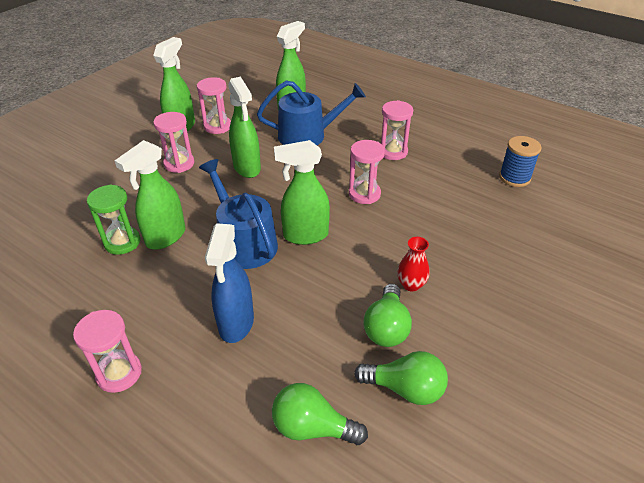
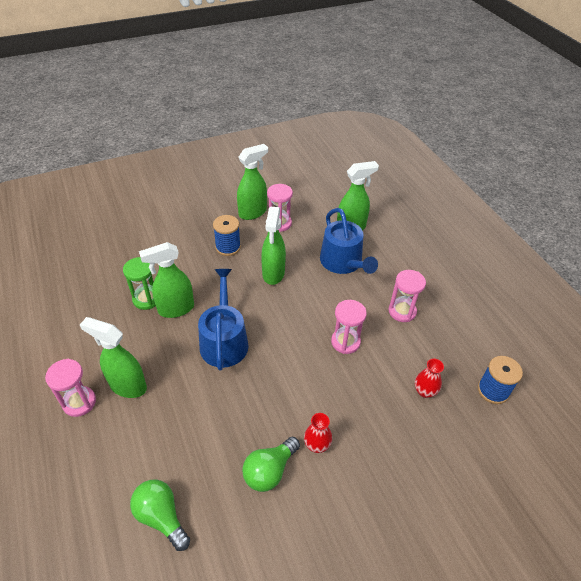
camera: 30 degrees right, 5 degrees up
(179, 164) = (228, 247): pink hourglass -> blue spool
(236, 324) = (171, 406): blue spray bottle -> none
(305, 235) = (271, 357): green spray bottle -> green spray bottle (127, 386)
(308, 135) = (343, 263): blue watering can -> blue watering can turned 45 degrees clockwise
(405, 388) = (244, 528): green light bulb -> none
(464, 201) = (424, 391): none -> red vase

